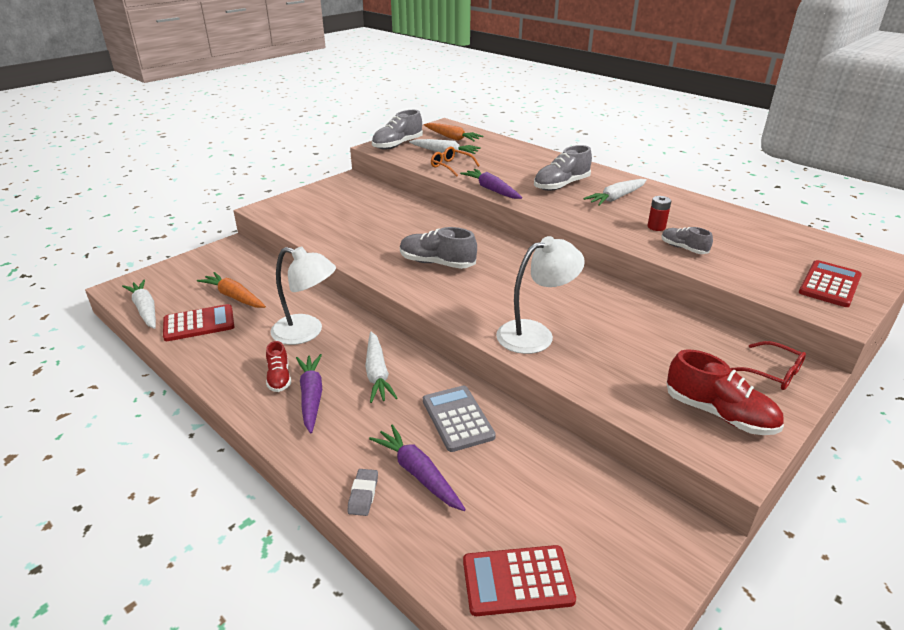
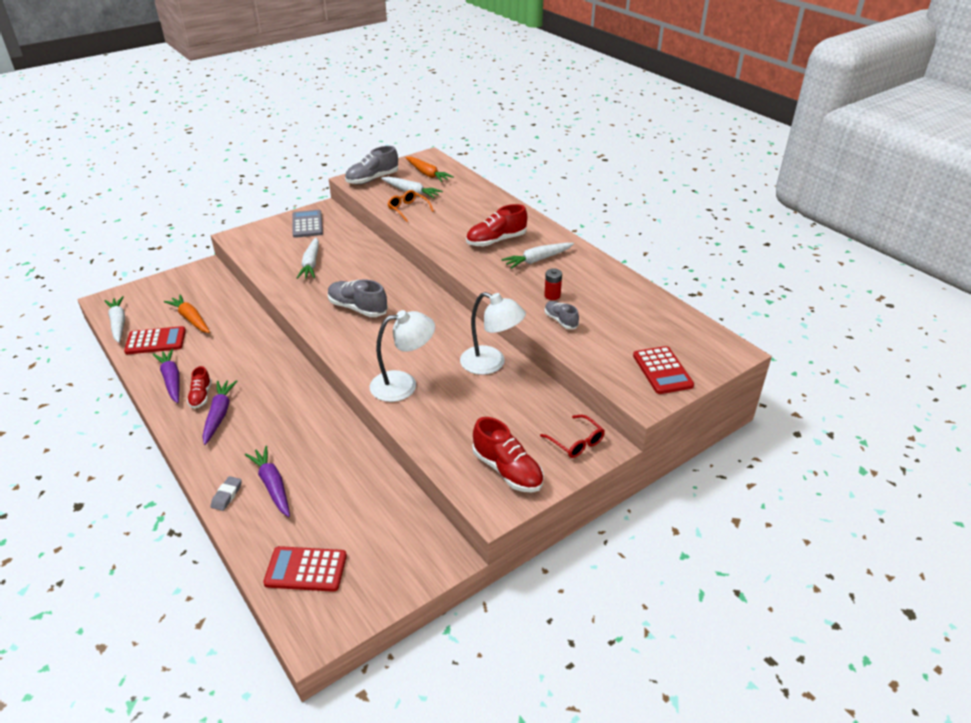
camera: 10 degrees right, 5 degrees up
(306, 332) = (236, 359): white lamp -> white lamp (491, 364)
(377, 373) = (277, 401): white carrot -> white carrot (311, 264)
(457, 418) = (321, 447): grey calculator -> grey calculator (307, 224)
(491, 190) = (430, 240): purple carrot -> purple carrot (172, 380)
(561, 185) = (496, 241): grey shoe -> red shoe
(829, 284) = (662, 371): red calculator -> red calculator turned 120 degrees clockwise

